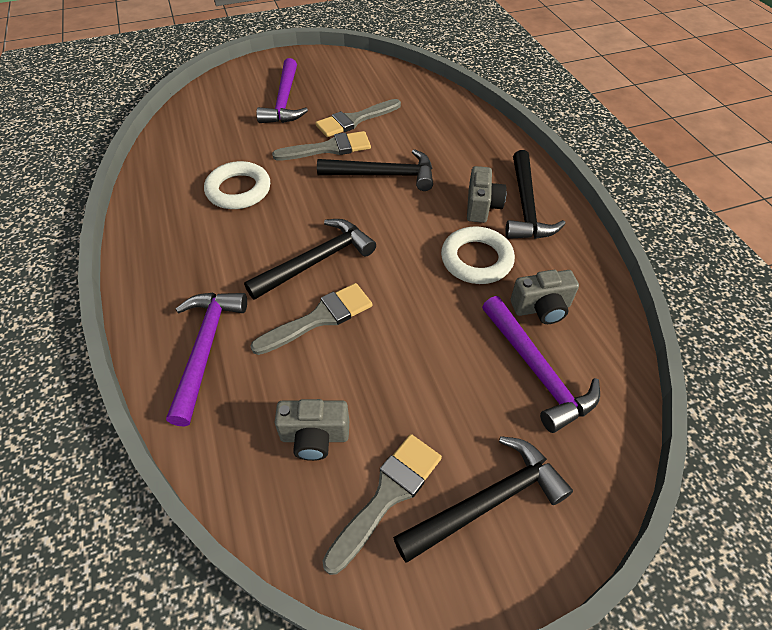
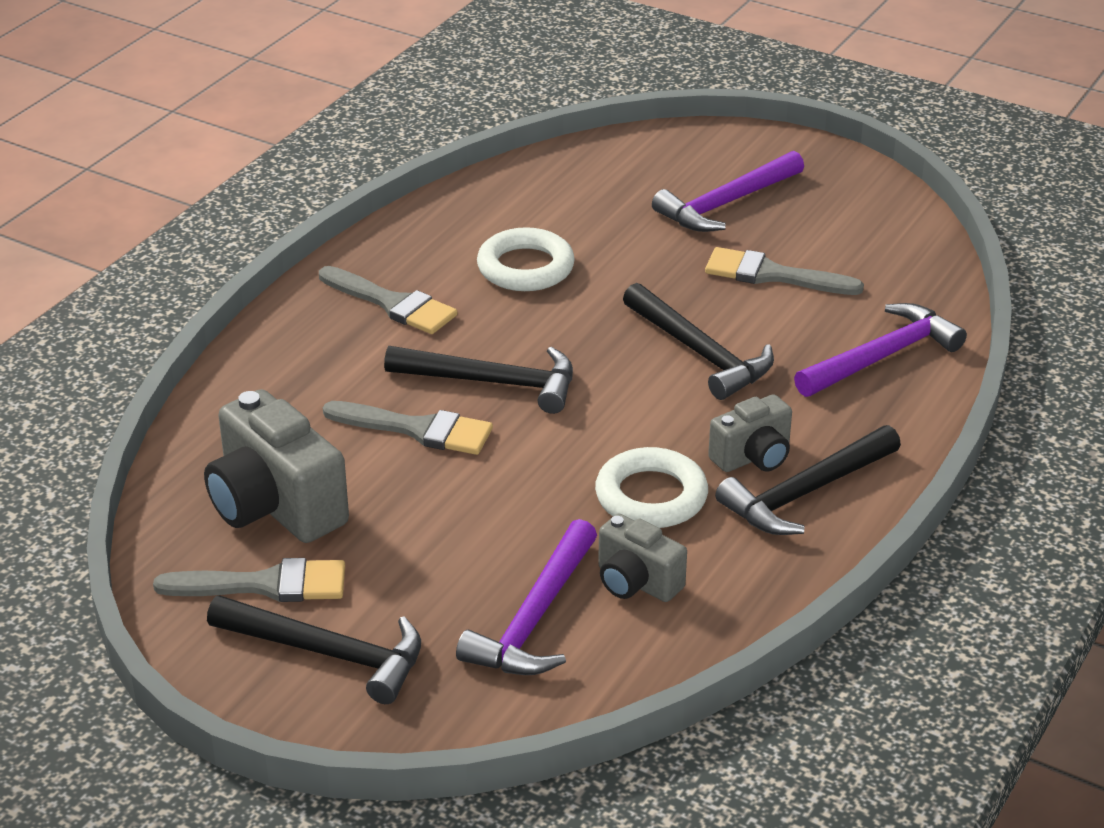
camera: 50 degrees right, 15 degrees down
(206, 348) = (293, 381): purple hammer -> purple hammer (882, 357)
(315, 437) = (275, 506): grey camera -> grey camera, size x1.73
(329, 148) = (688, 286): grey brush -> grey brush (392, 304)

